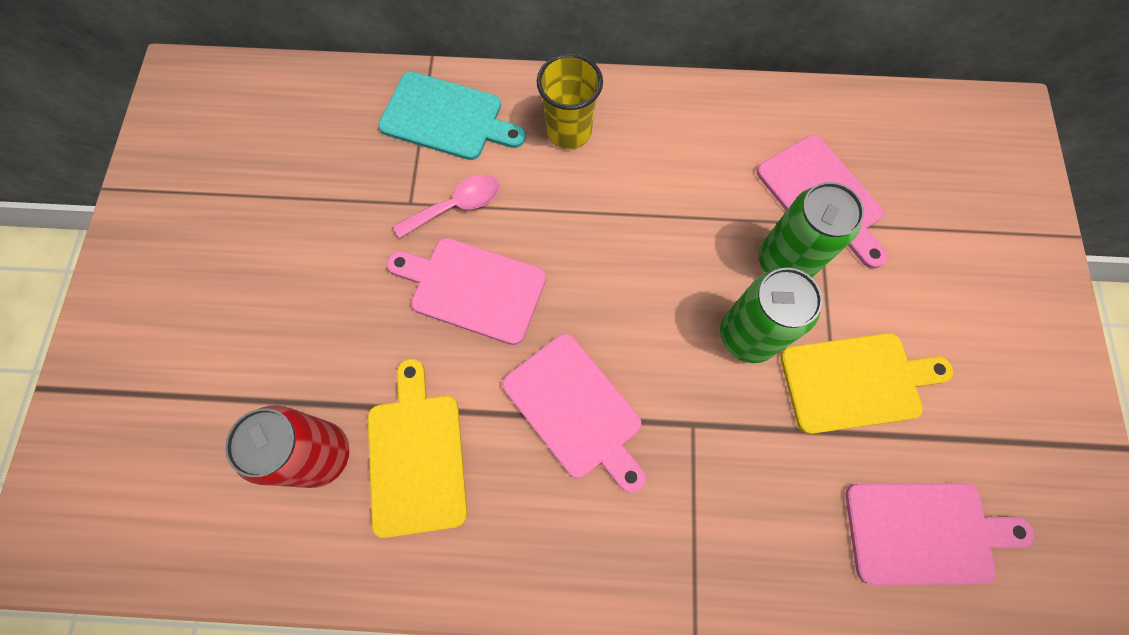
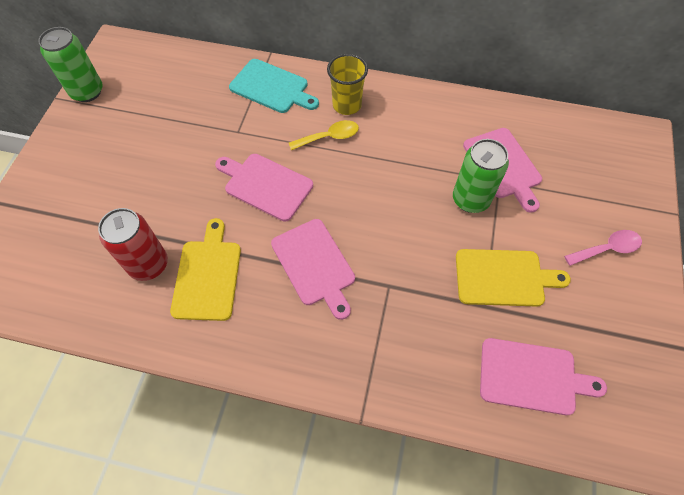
camera: 10 degrees right, 10 degrees down
(456, 206) = (266, 137): pink spoon -> pink spoon (607, 249)
(553, 190) = (329, 137): none -> yellow spoon
(747, 336) = (436, 239): green can -> green can (87, 92)

